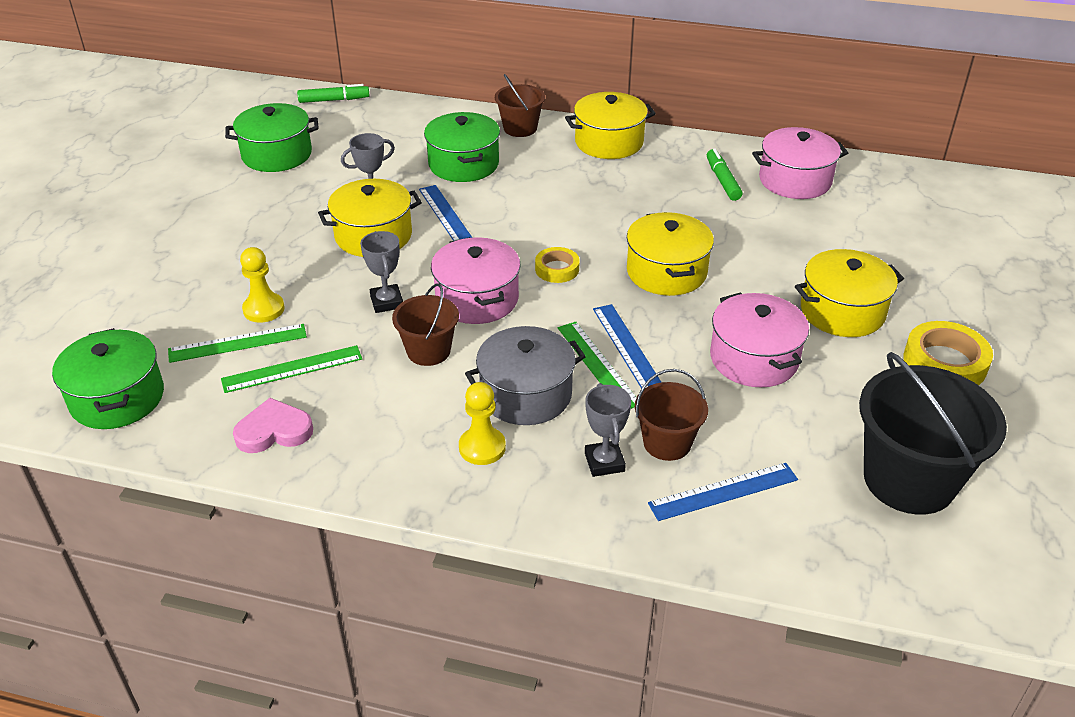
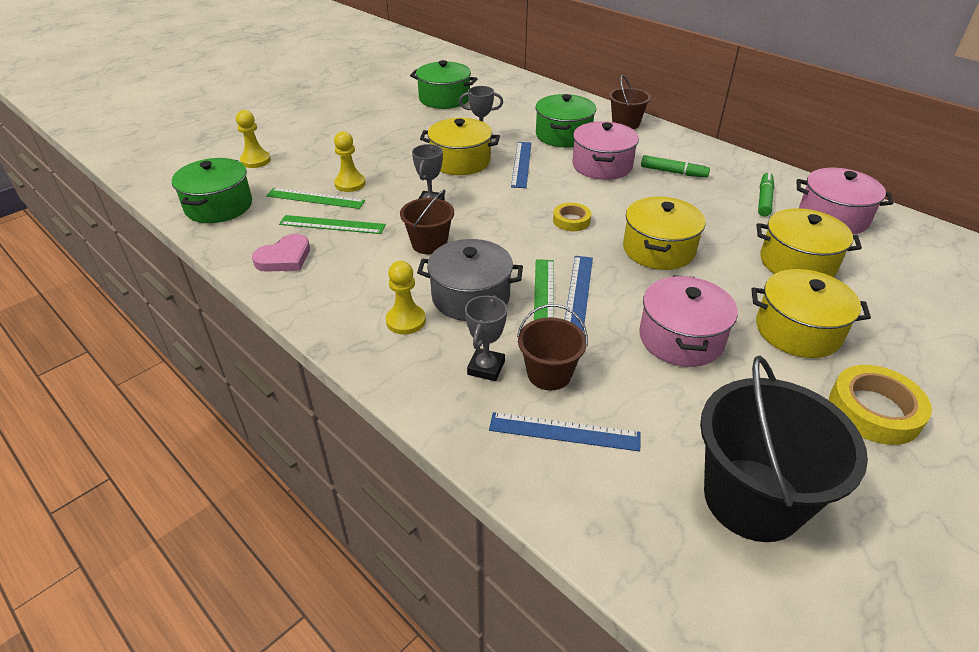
camera: 30 degrees right, 0 degrees up
(103, 319) = (255, 160): none -> yellow pawn
(274, 431) = (284, 258): pink heart -> pink heart turned 120 degrees clockwise
(334, 100) = (510, 77): green marker -> green marker (673, 172)
(477, 299) = (494, 222): pink pot -> pink pot (602, 165)
(609, 142) = (688, 149): yellow pot -> yellow pot (797, 263)

